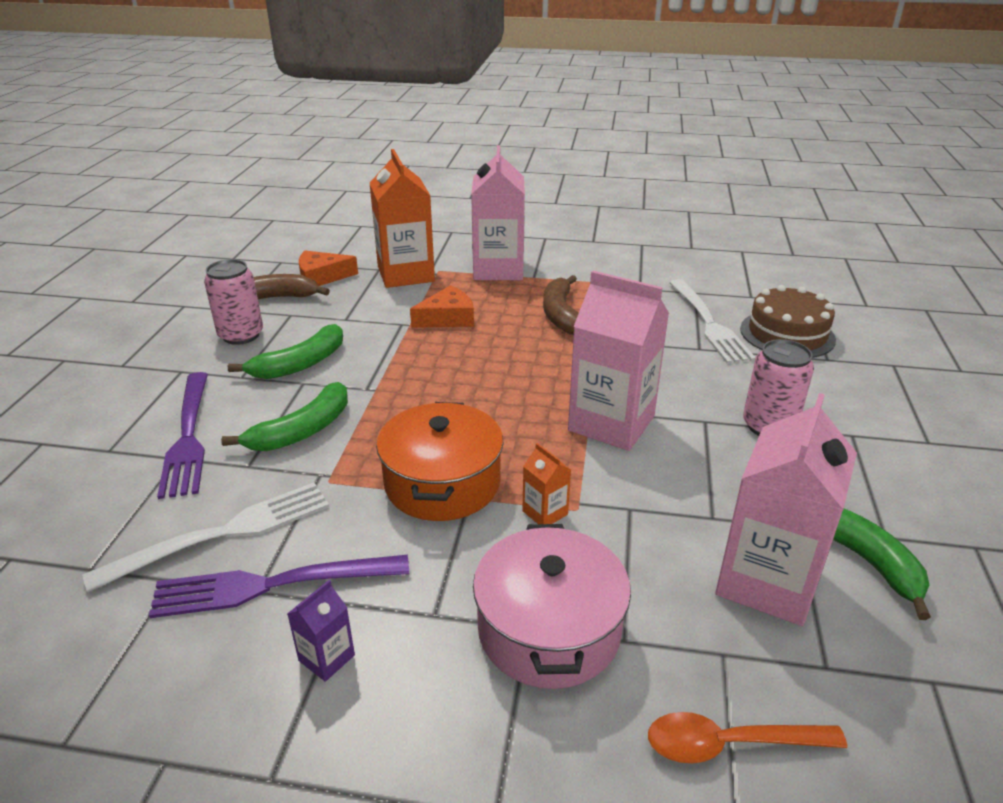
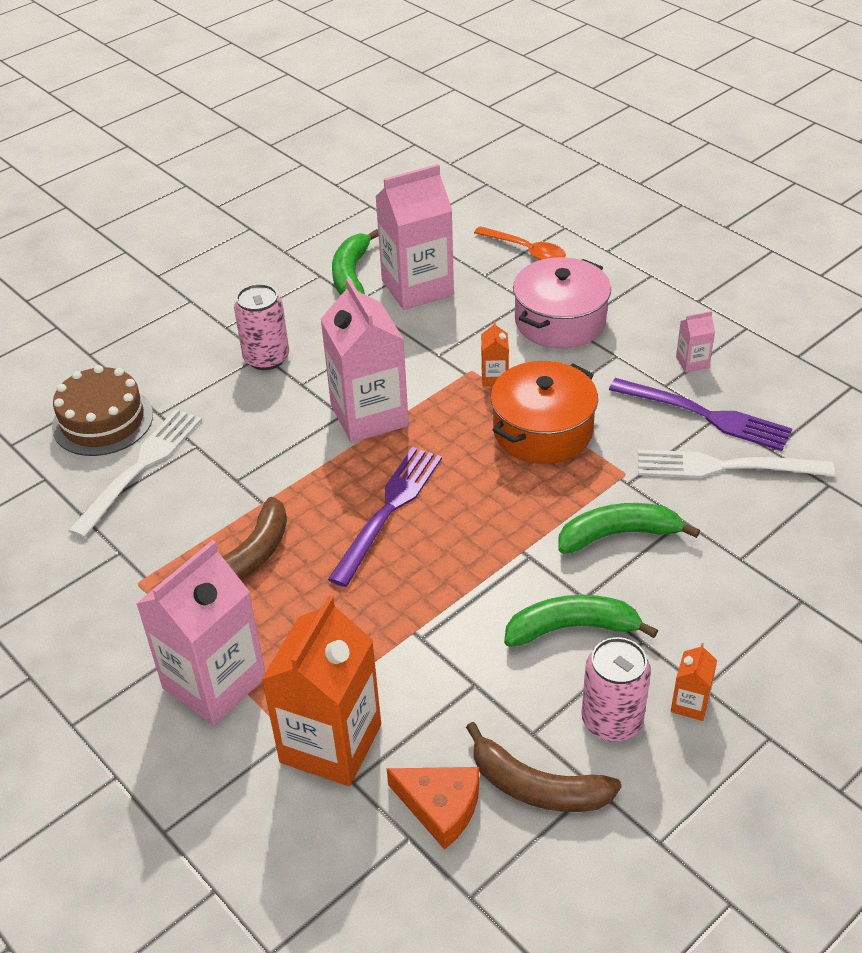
camera: 140 degrees left, 10 degrees up
(188, 360) = (690, 703): none -> orange carton
(188, 437) = (723, 579): purple fork -> purple fork (389, 509)
(326, 658) = (692, 362): purple carton -> pink carton
(448, 318) = (365, 619): orange cheese -> none

